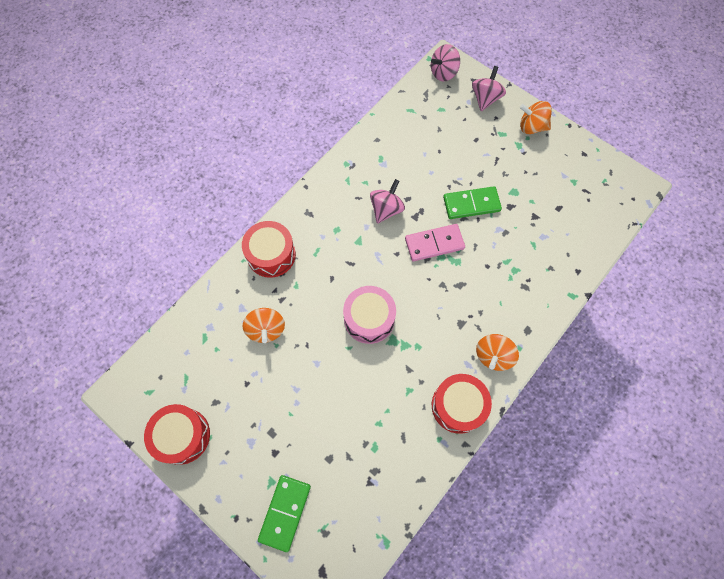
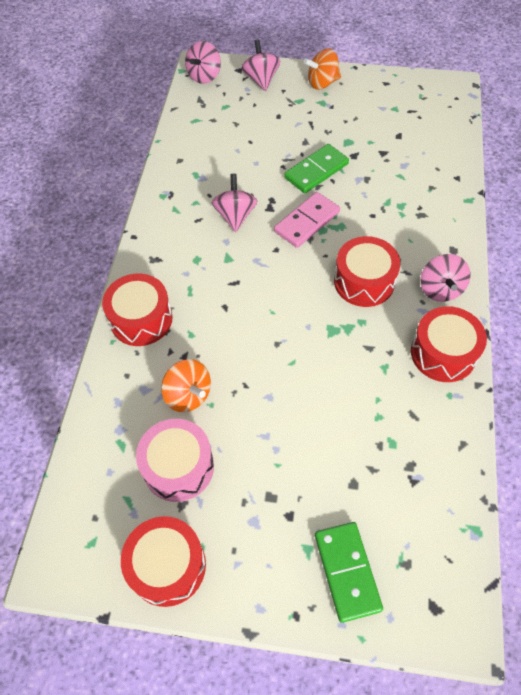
camera: 30 degrees left, 10 degrees down
(369, 319) = (293, 323): pink drum -> pink drum (178, 467)
(442, 316) = (364, 281): none -> red drum
(493, 356) = (440, 289): orange spinning top -> pink spinning top

